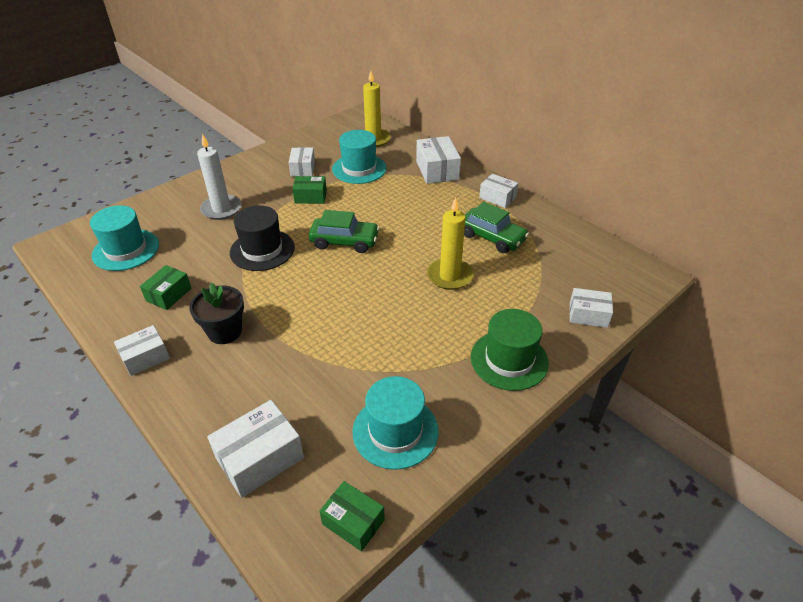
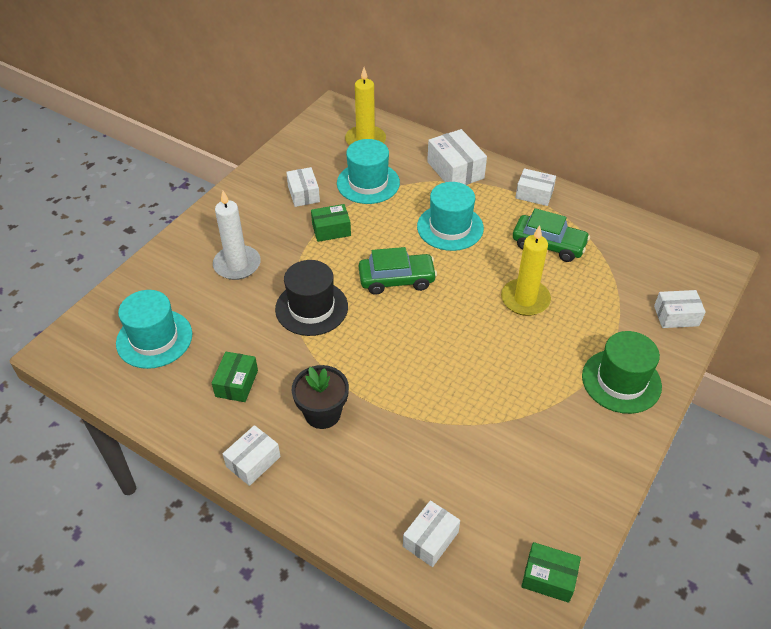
camera: 15 degrees left, 5 degrees up
(260, 458) = (430, 539): white box -> white box, size x0.65
(395, 431) = (546, 480): turquoise hat -> turquoise hat (450, 227)

